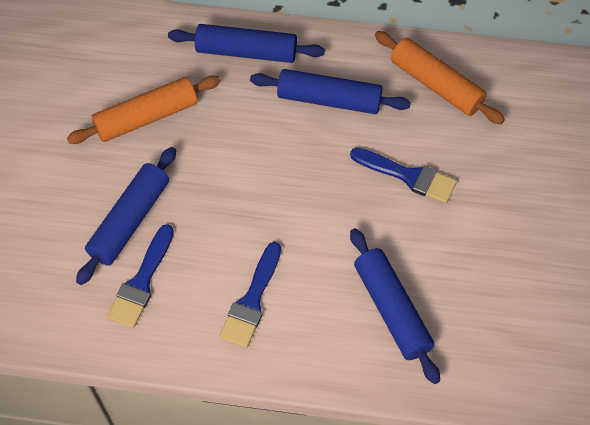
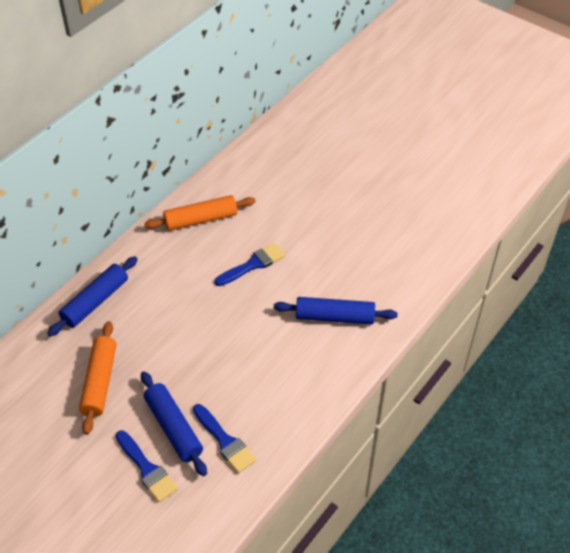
camera: 60 degrees left, 10 degrees down
(252, 301) = (281, 385): blue brush -> blue brush (147, 469)
(329, 99) = (168, 276): blue rolling pin -> none

